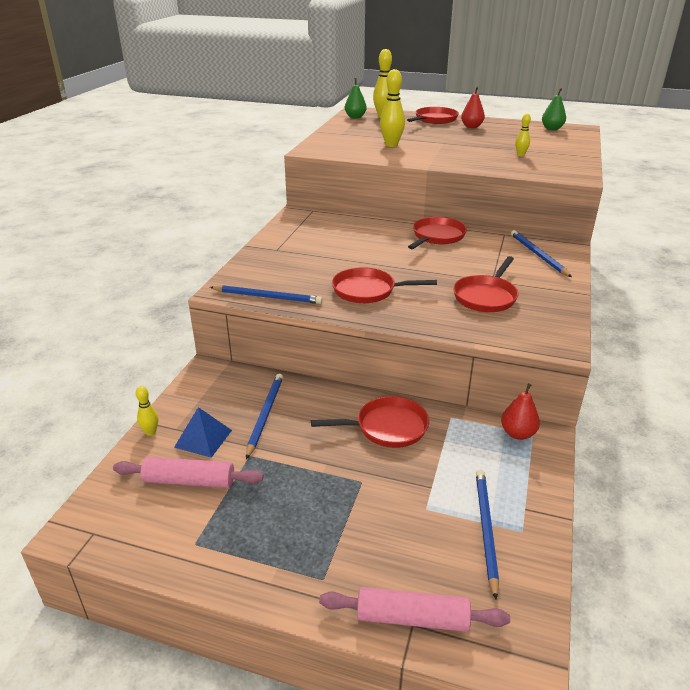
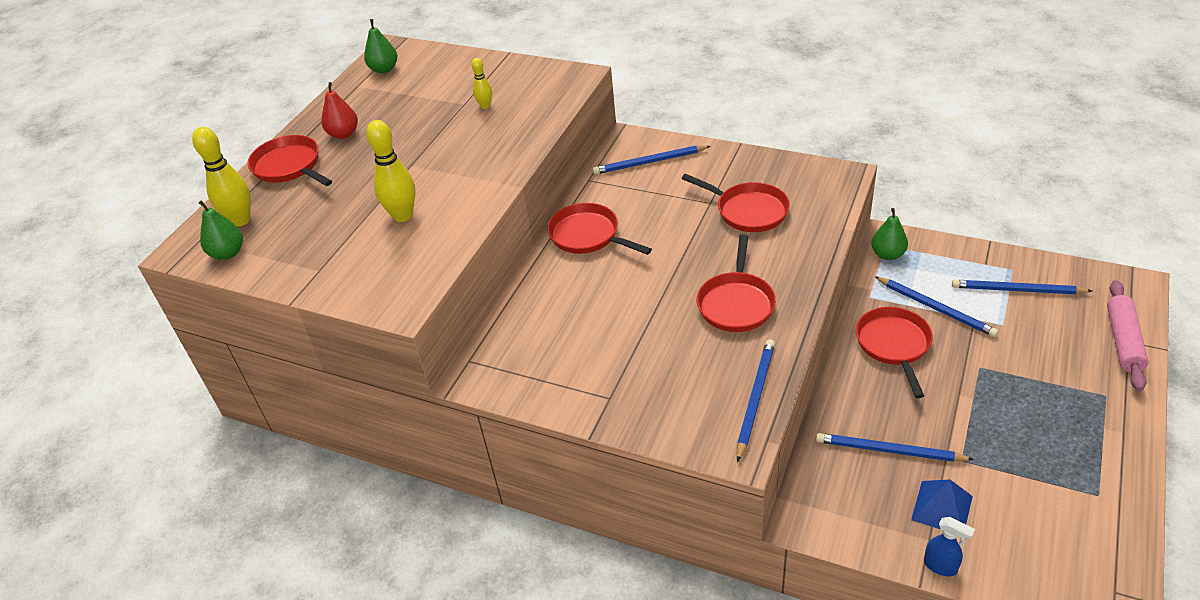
camera: 80 degrees left, 10 degrees up
(150, 432) = (940, 566): yellow bowling pin -> blue spray bottle
(189, 481) = (1014, 512): pink rolling pin -> none
(442, 460) = (936, 308): none -> blue pencil
(518, 433) = (887, 254): red pear -> green pear

